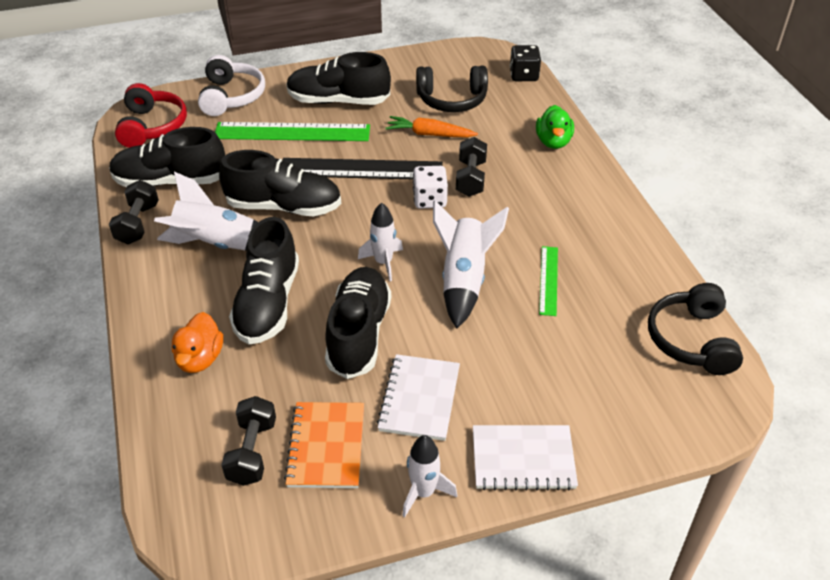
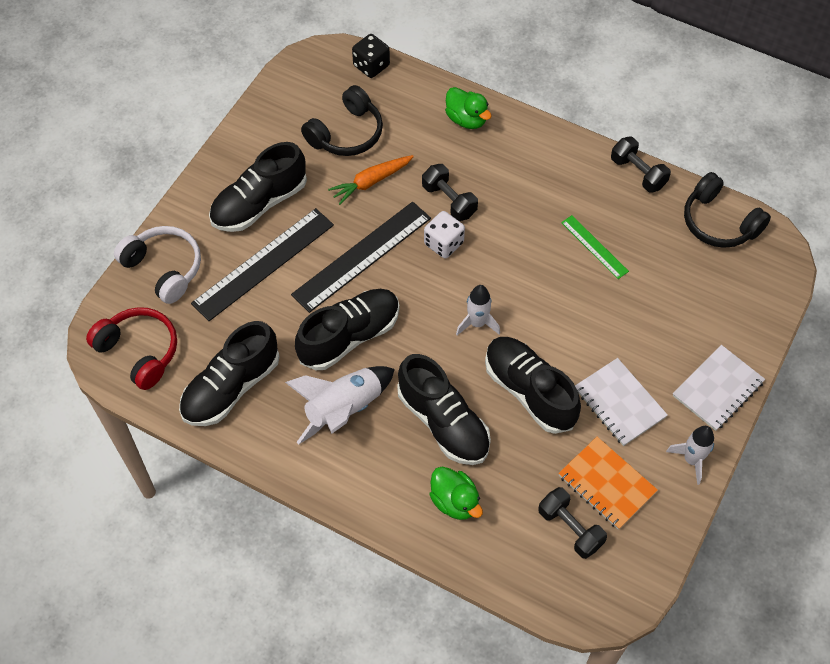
camera: 45 degrees left, 15 degrees up
(138, 224) = (261, 444): black dumbbell -> black dumbbell (638, 173)
(200, 359) = (455, 501): orange duck -> green duck
(292, 132) = (264, 264): green ruler -> black ruler
(464, 280) = (544, 292): white rocket -> none

